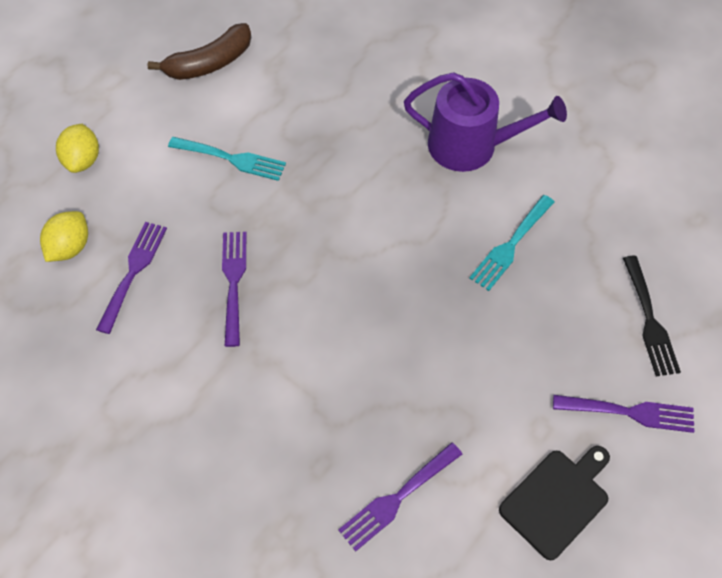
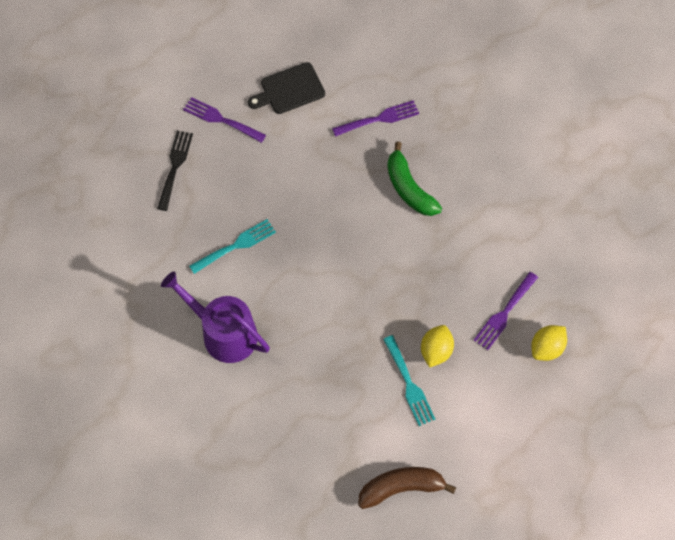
camera: 160 degrees left, 5 degrees up
(83, 160) = (525, 423): yellow lemon -> yellow lemon (436, 351)
(232, 159) = (409, 384): turquoise fork -> turquoise fork turned 150 degrees counterclockwise
(233, 282) = (436, 282): purple fork -> none
(312, 399) = (409, 188): none -> green banana

